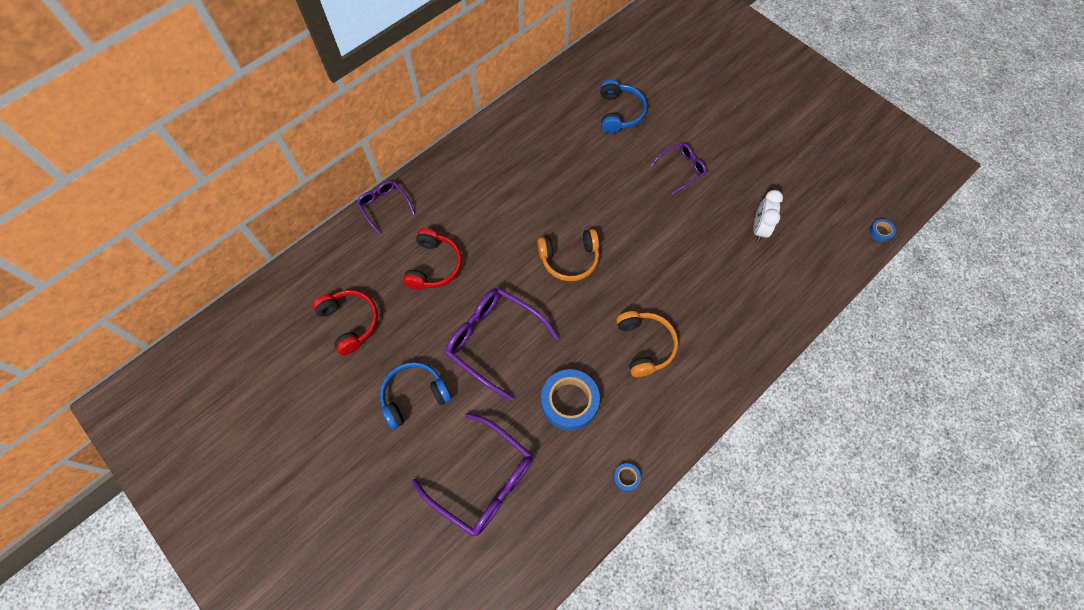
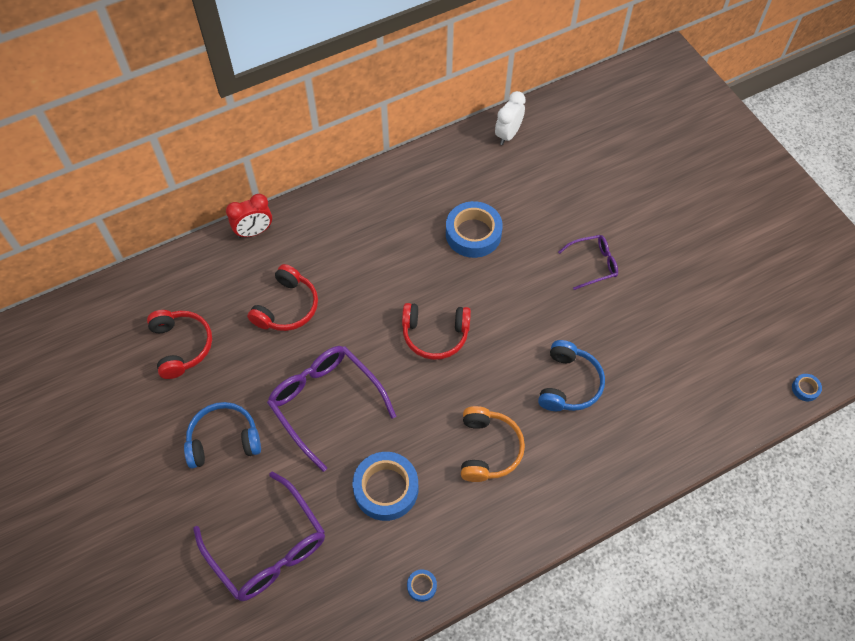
camera: 15 degrees right, 5 degrees down
(384, 207) = (254, 231): purple glasses -> red clock
(569, 259) = (435, 334): orange headphones -> red headphones
(574, 166) = (473, 234): none -> blue tape
(619, 113) = (543, 185): blue headphones -> blue headphones (568, 384)
(759, 228) = (661, 351): white clock -> white clock (508, 134)

